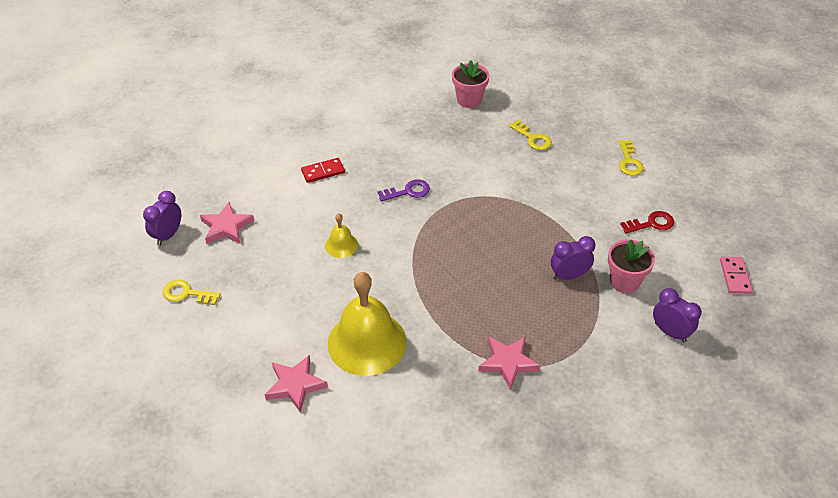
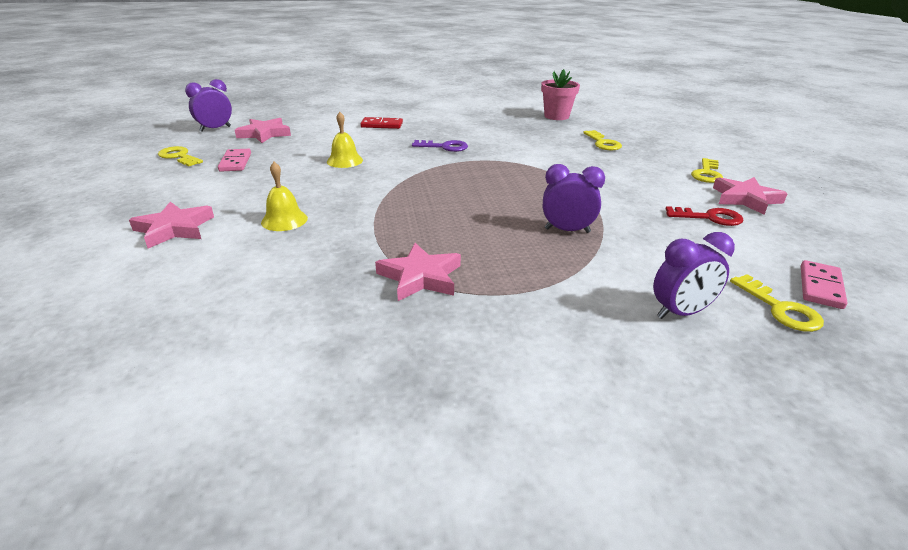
camera: 25 degrees right, 15 degrees down
(248, 283) = (235, 162): none -> pink domino
(367, 342) = (284, 220): yellow bell -> yellow bell, size x0.46
(624, 281) = (640, 251): pink flower pot -> none
(666, 189) = (745, 199): none -> pink star
(670, 332) = (680, 313): purple clock -> purple clock turned 90 degrees clockwise
(719, 306) = (780, 309): none -> yellow key

